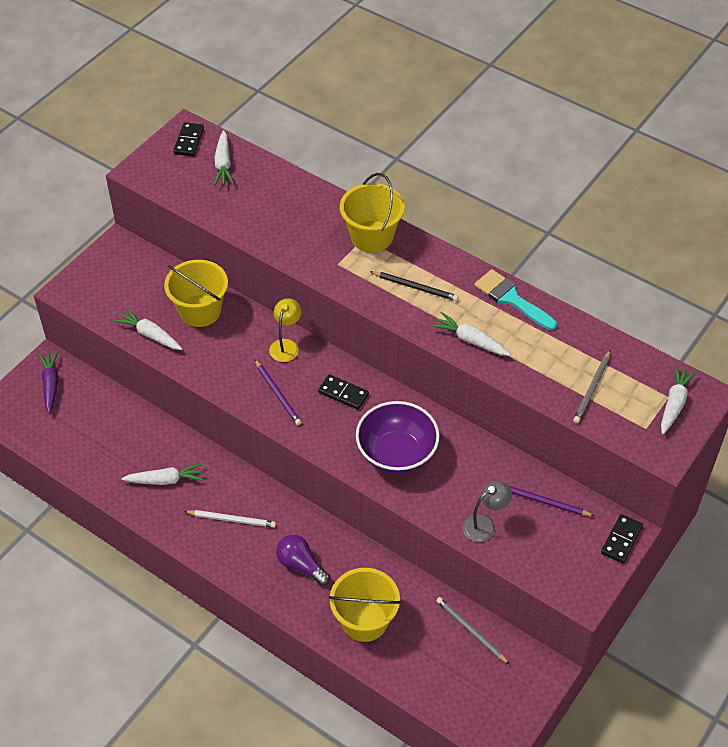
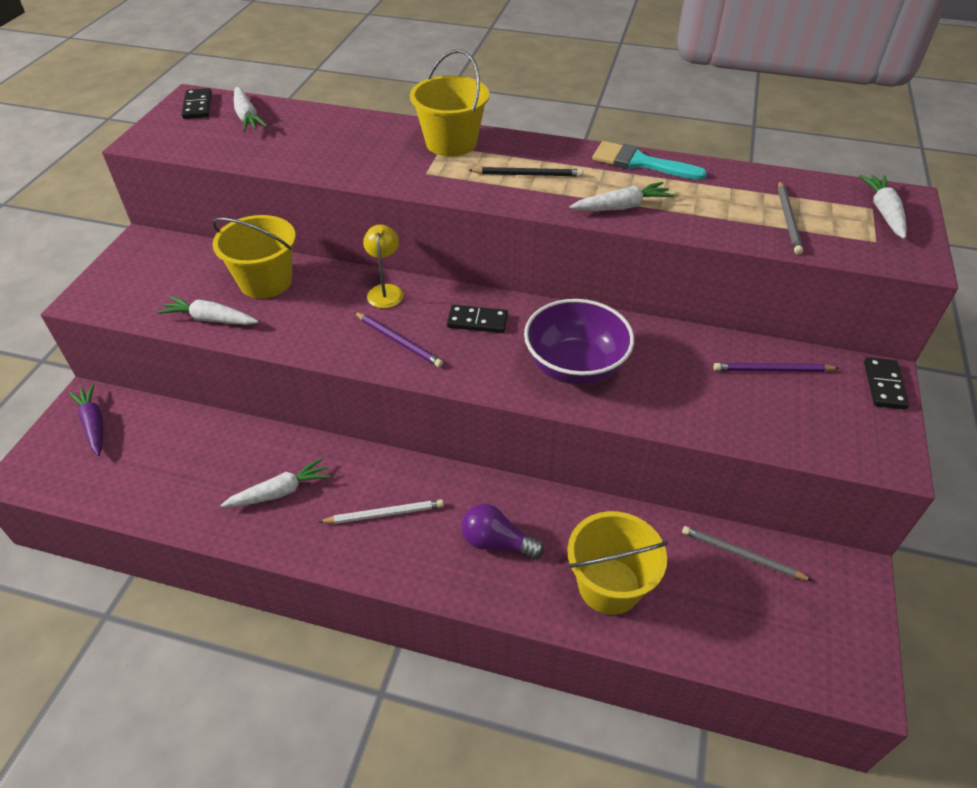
camera: 20 degrees left, 5 degrees down
(470, 340) = (622, 207): white carrot -> white carrot turned 150 degrees clockwise
(484, 524) = (724, 413): grey lamp -> none

